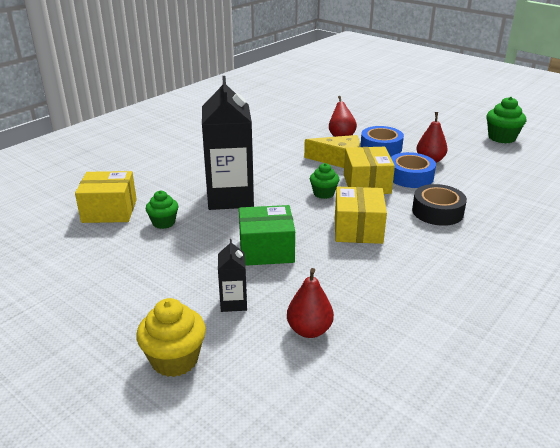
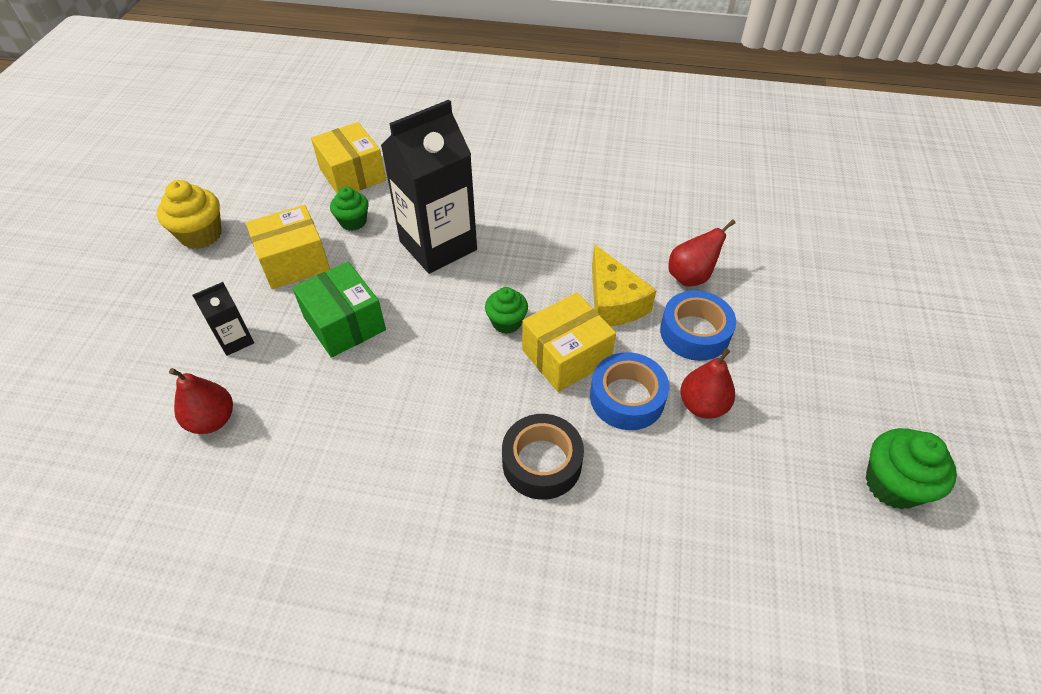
camera: 60 degrees right, 20 degrees up
(175, 360) = (135, 339): yellow cupcake -> yellow cupcake (201, 235)
(358, 229) = (438, 389): yellow box -> yellow box (294, 262)

